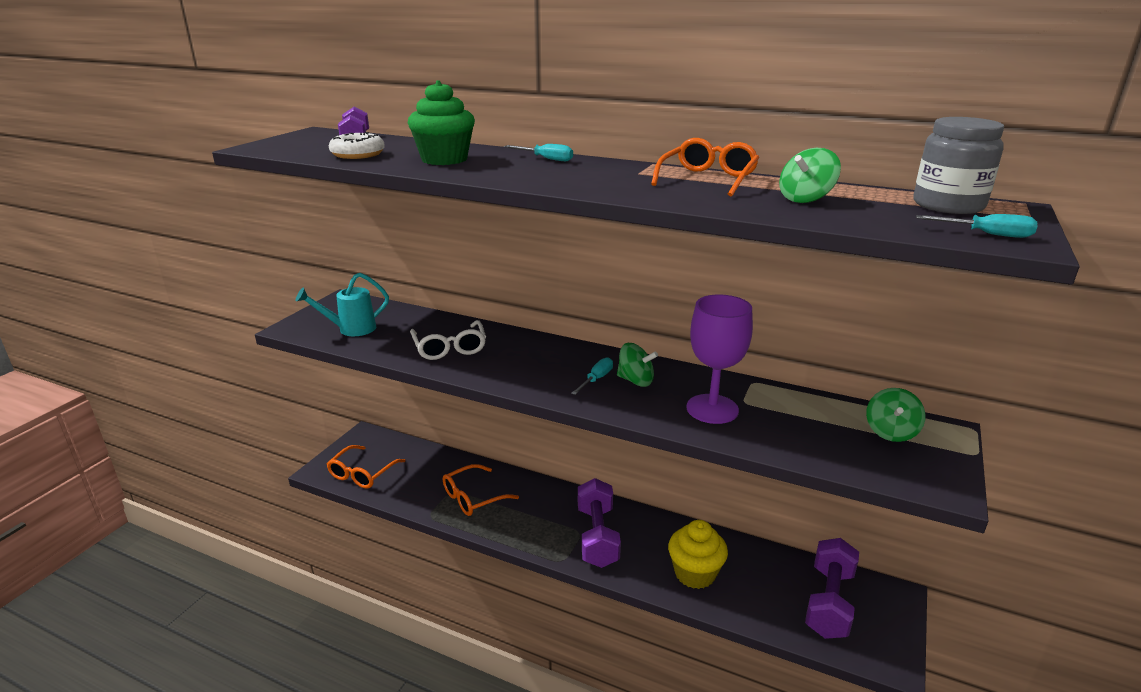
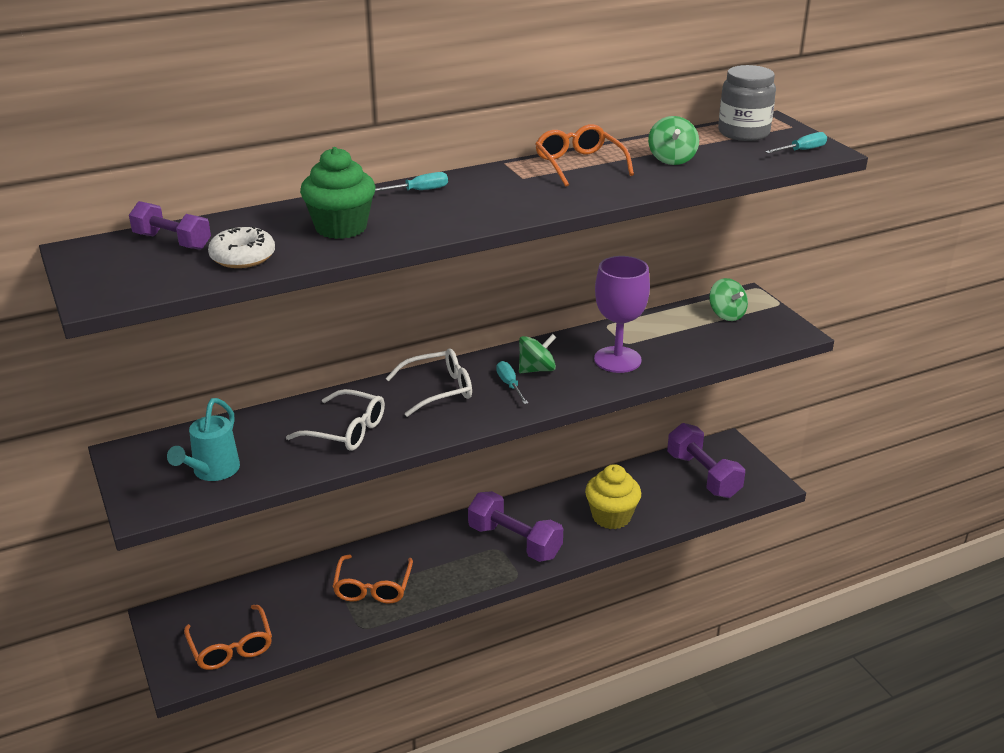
camera: 50 degrees left, 5 degrees up
(546, 356) = (438, 390): none -> white glasses

